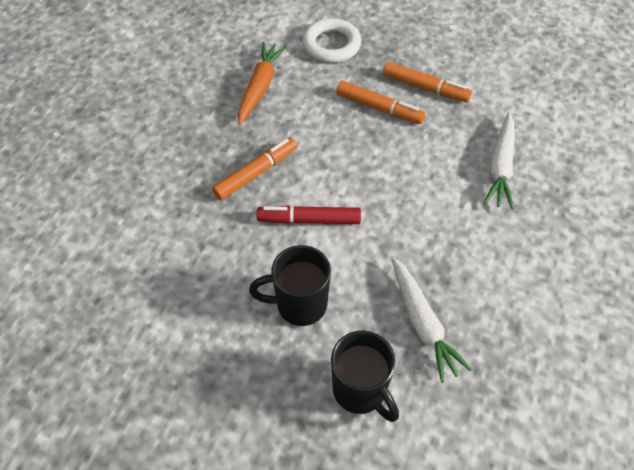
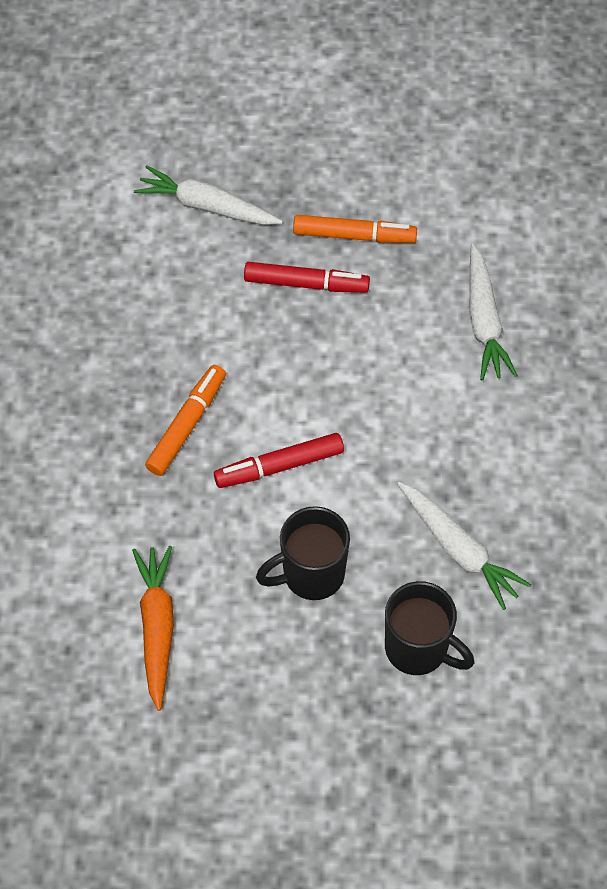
camera: 20 degrees left, 5 degrees up
(260, 87) = (138, 300): orange carrot -> orange carrot (157, 627)
(331, 45) = (207, 206): white ring -> white carrot
(379, 108) = (306, 284): orange marker -> red marker

